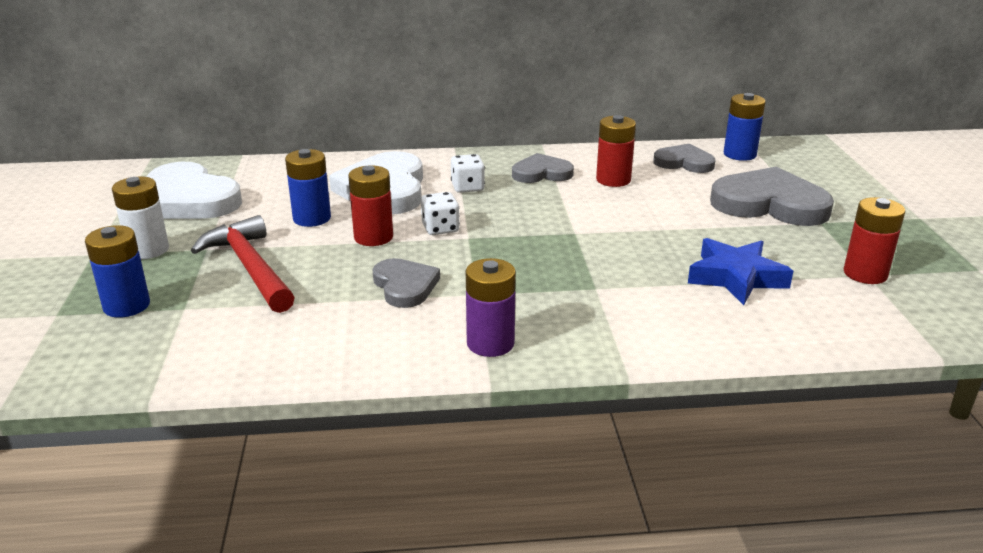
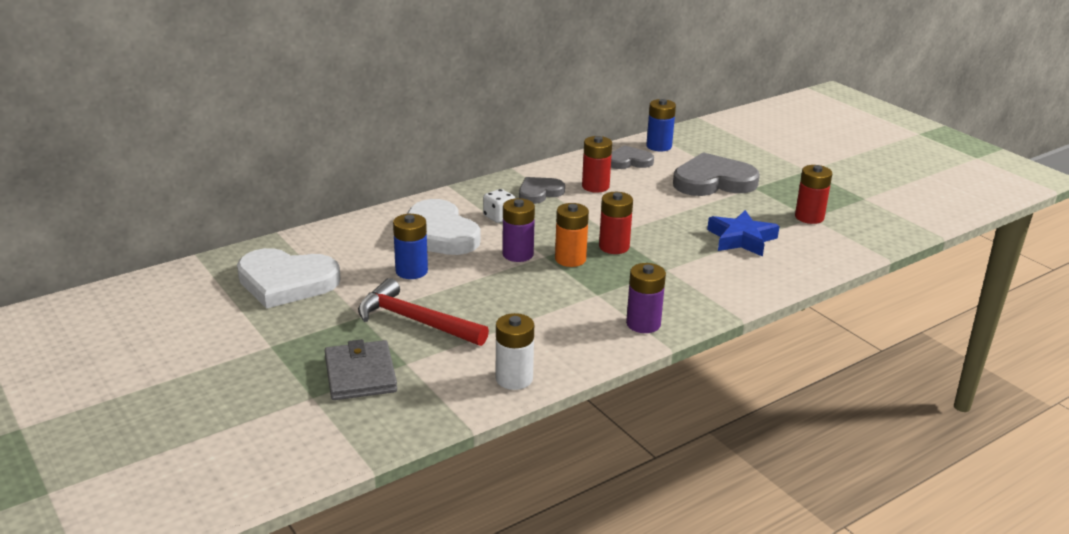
camera: 30 degrees left, 0 degrees up
(126, 306) = (360, 374): blue battery -> grey wallet
(148, 250) = (314, 330): white battery -> white battery (514, 379)
(373, 237) = (477, 273): red battery -> red battery (614, 247)
(405, 286) = (544, 302): grey heart -> none
(440, 228) = (518, 254): white dice -> purple battery
(492, 248) = (570, 259): none -> orange battery

